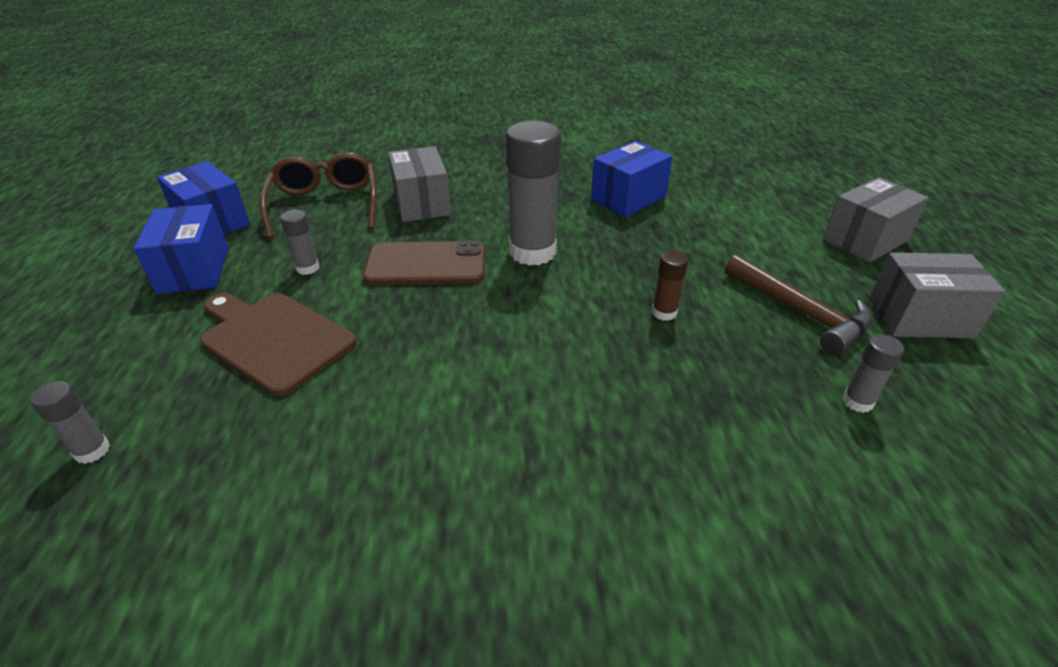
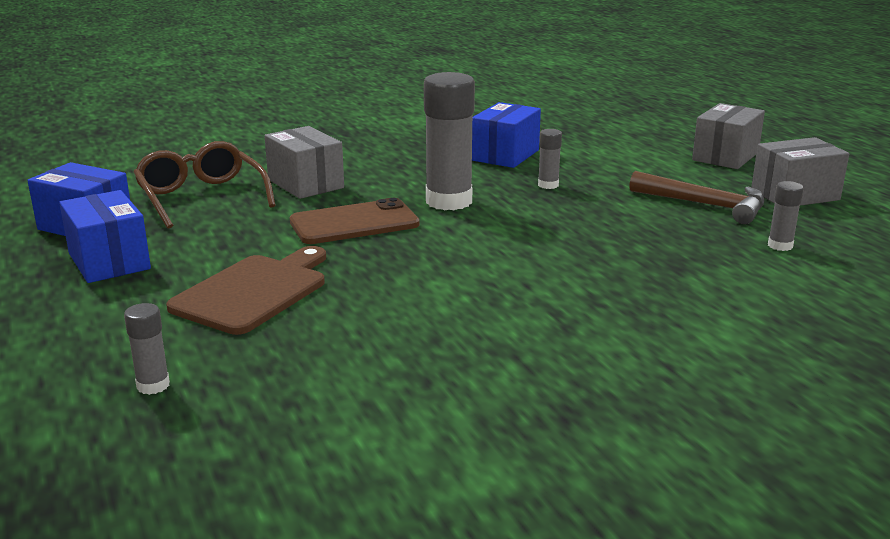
camera: 20 degrees left, 15 degrees down
(273, 339) = (254, 291): brown cutting board -> brown cutting board turned 105 degrees clockwise
(307, 268) = (234, 242): grey glue stick -> grey glue stick (548, 185)
(664, 312) = (597, 221): brown glue stick -> none

